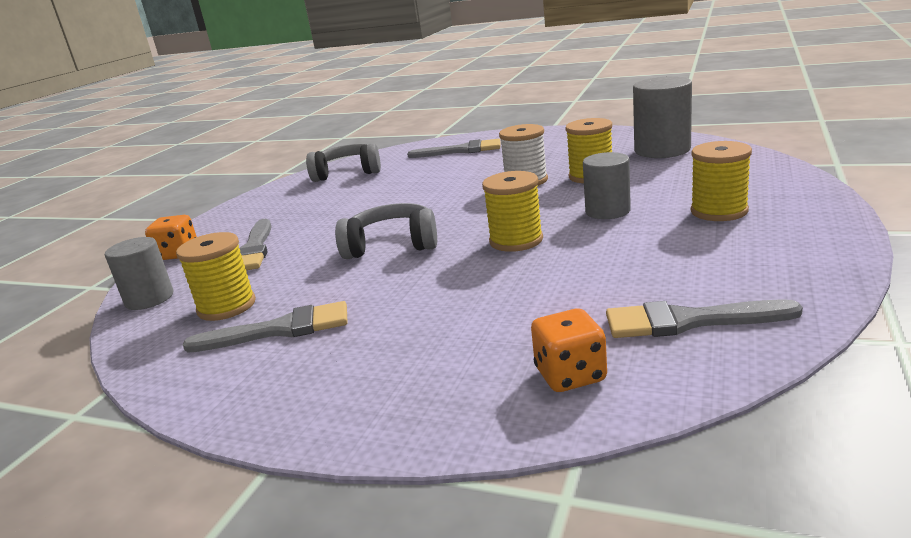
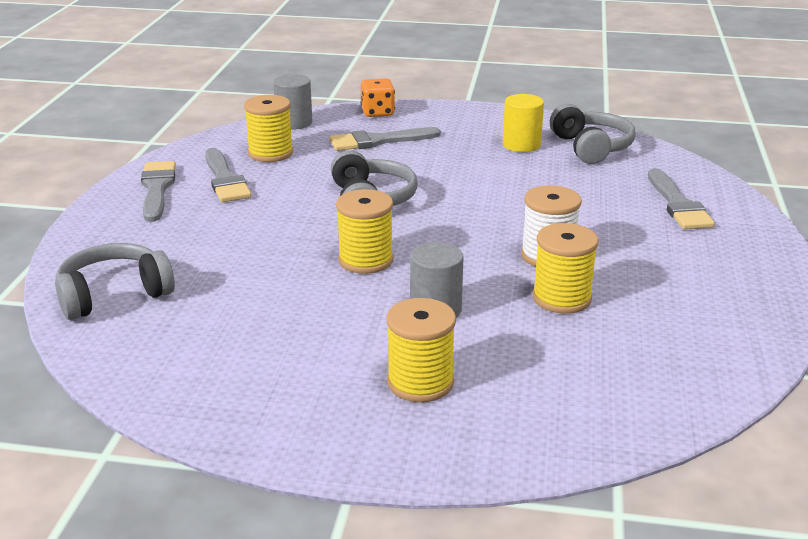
camera: 75 degrees right, 5 degrees up
(321, 193) = (521, 145): none -> yellow cylinder
(570, 375) = (114, 295): orange dice -> grey headphones
(662, 150) = (676, 354): grey cylinder -> none
(688, 321) = (170, 347): grey brush -> grey brush (157, 188)

